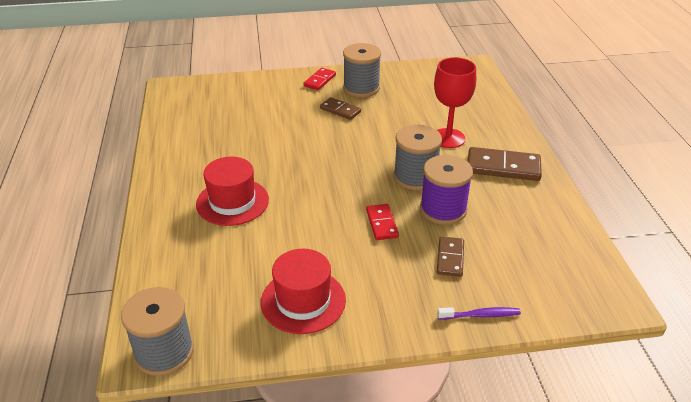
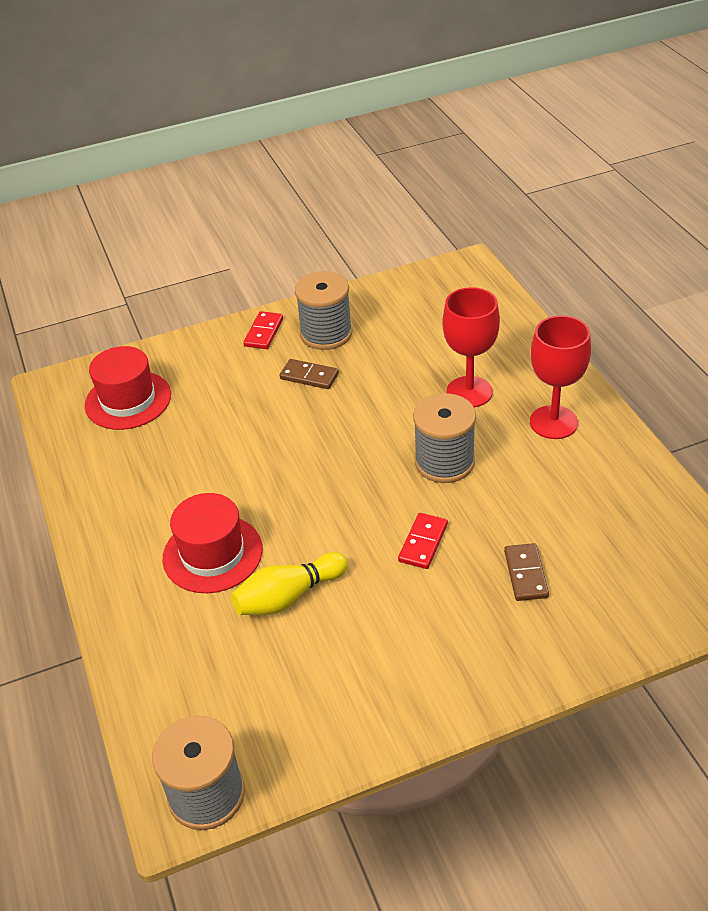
camera: 10 degrees left, 5 degrees up
(273, 238) = (288, 596): none -> yellow bowling pin
(303, 301) = (359, 679): red hat -> red hat (128, 400)
(382, 223) = (423, 543): red domino -> red domino turned 45 degrees clockwise
(443, 209) = (495, 504): purple spool -> none
(481, 315) = (587, 646): purple toothbrush -> none
(503, 167) = (553, 422): brown domino -> red goblet

